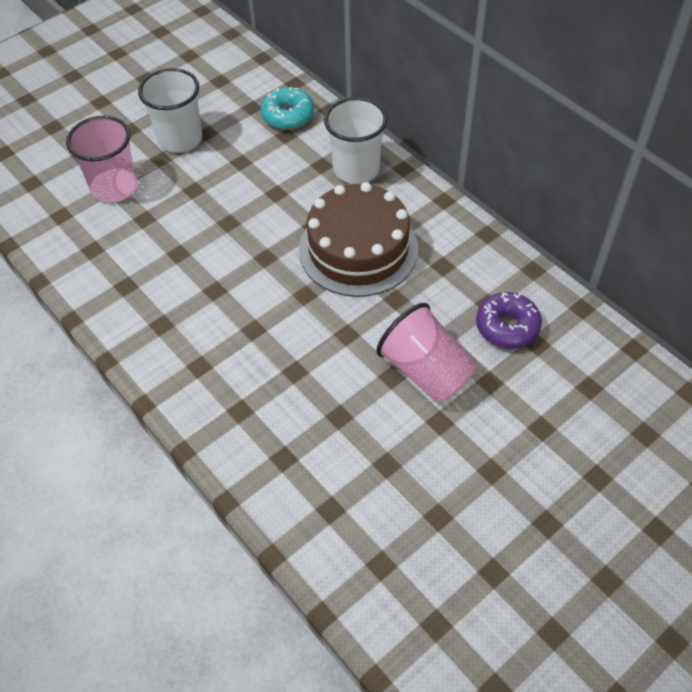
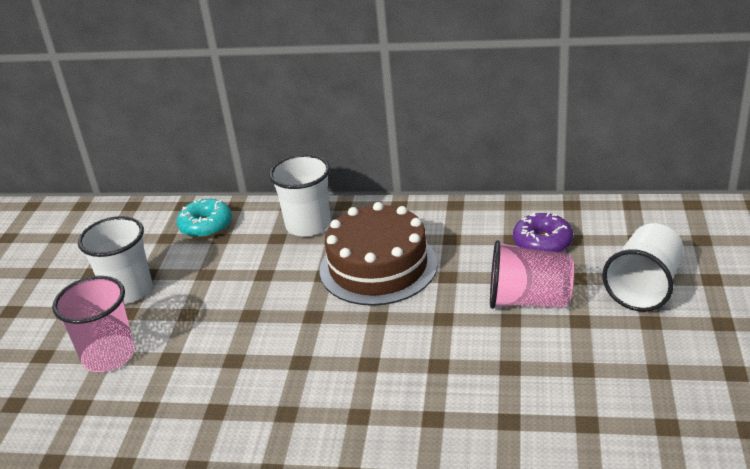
camera: 40 degrees left, 20 degrees down
(530, 436) = (644, 287): none -> white cup

